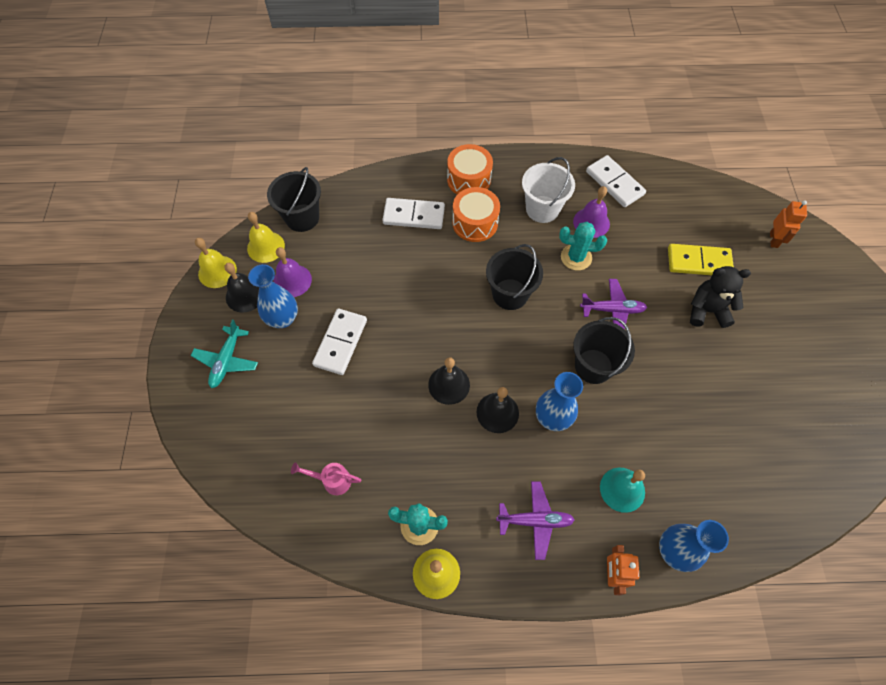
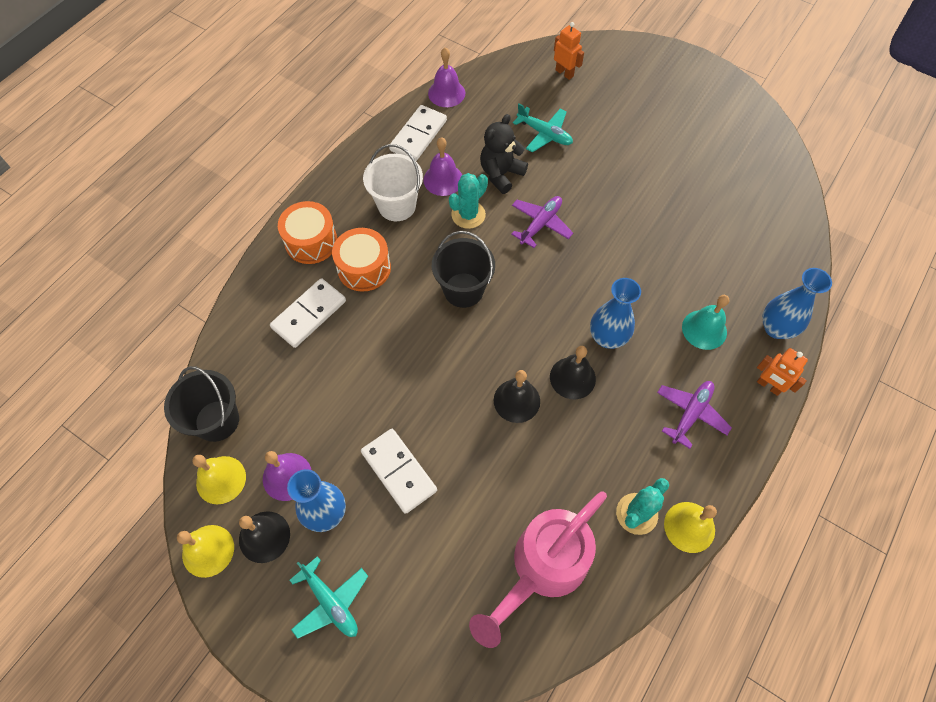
camera: 55 degrees left, 0 degrees up
(332, 480) = (542, 568): pink watering can -> pink watering can, size x2.33
(593, 366) = (582, 274): black bucket -> none
(614, 183) = (418, 135): white domino -> white domino turned 60 degrees counterclockwise
(670, 176) = (446, 93): none -> purple bell
(699, 262) = (544, 134): yellow domino -> turquoise plane
(707, 310) = (592, 160): black teddy bear -> black teddy bear (501, 174)

